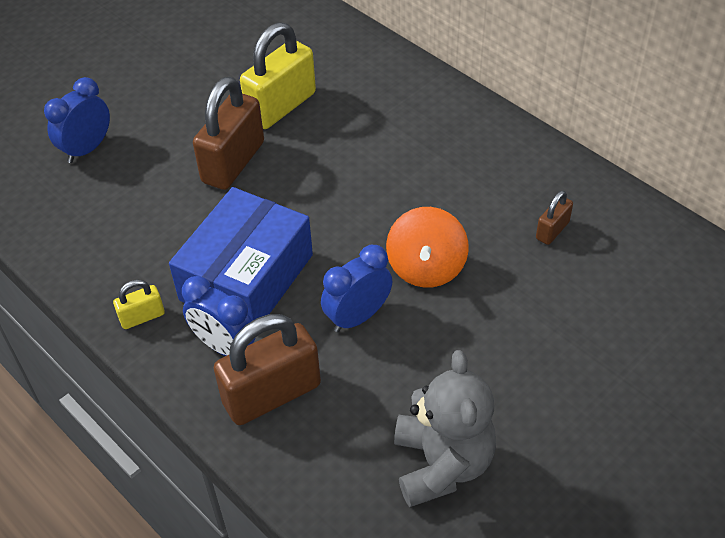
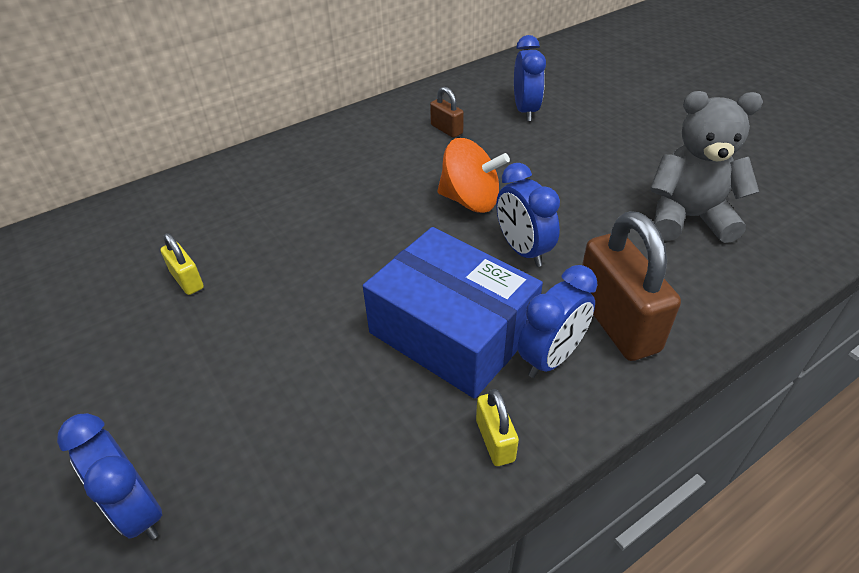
camera: 80 degrees left, 5 degrees down
(233, 162) = (260, 331): brown padlock -> none
(281, 106) = (187, 280): yellow padlock -> yellow padlock, size x0.48
(621, 299) = (525, 110): none -> blue clock

